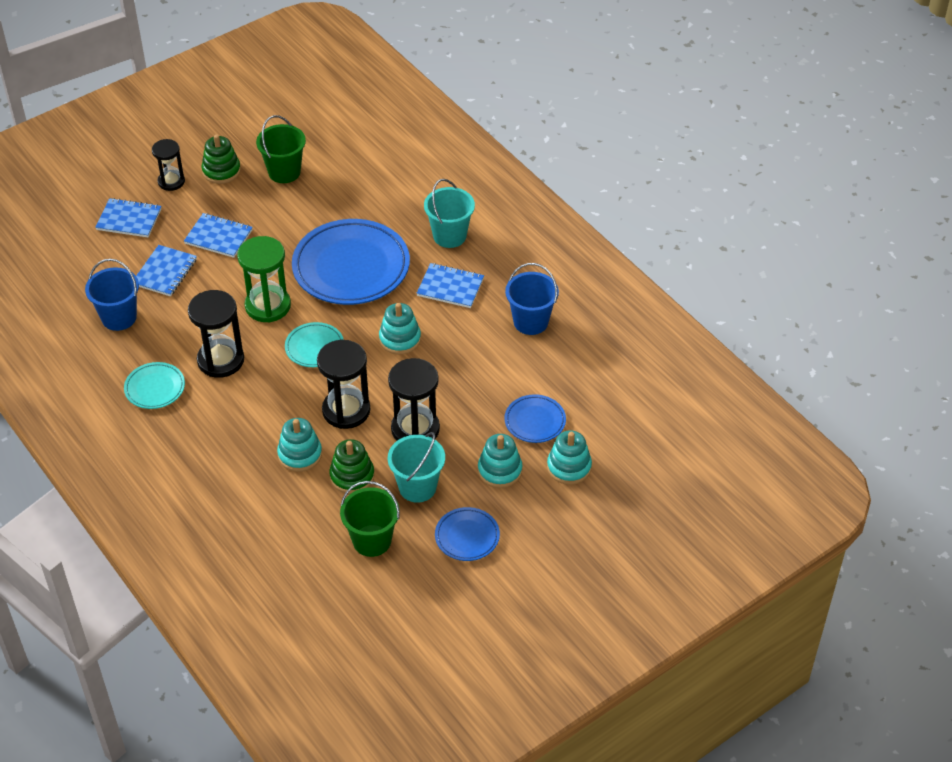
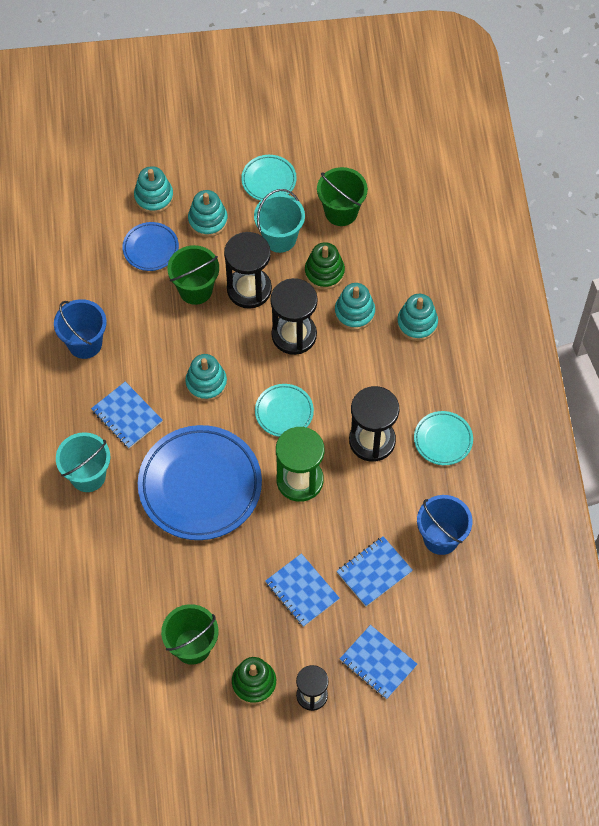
camera: 150 degrees left, 15 degrees up
(232, 472) = (417, 323): none -> turquoise stacking toy
(465, 406) = (195, 289): none -> green bucket
(467, 536) = (269, 180): blue plate -> turquoise plate

